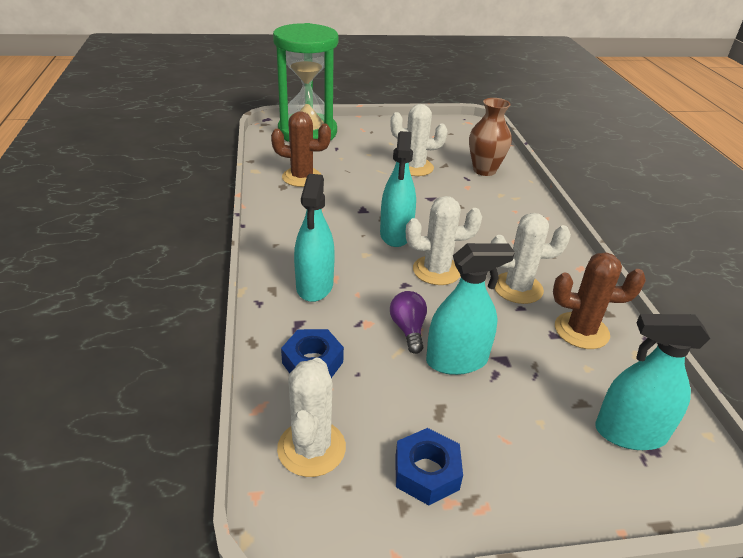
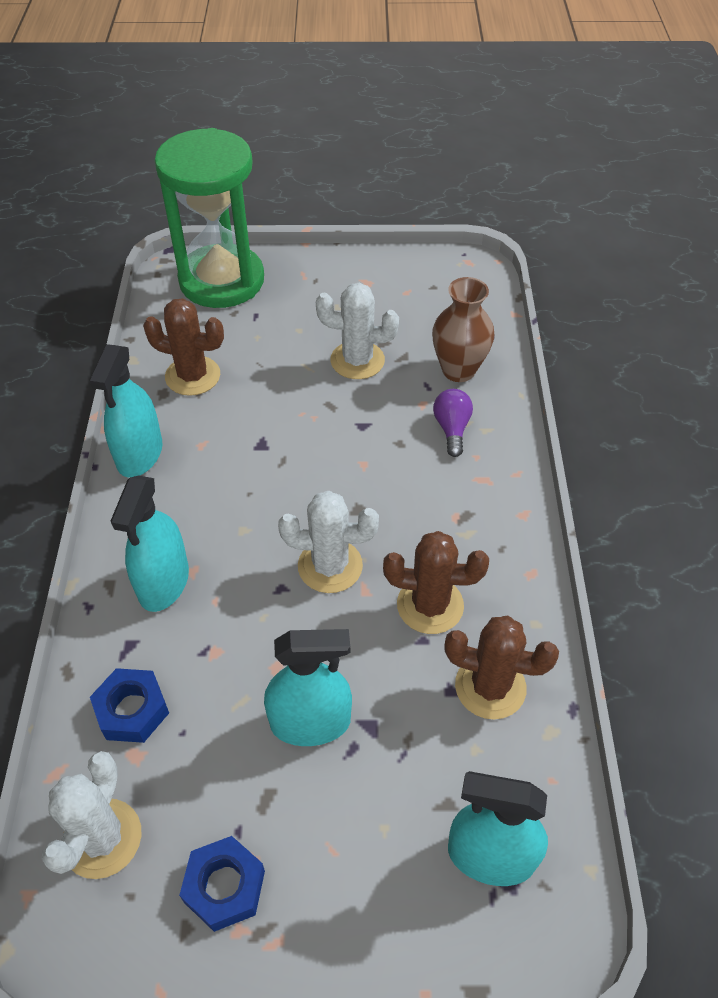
camera: 10 degrees right, 15 degrees up
(396, 234) = (294, 495): turquoise spray bottle -> turquoise spray bottle (140, 454)
(408, 329) = (263, 666): purple light bulb -> purple light bulb (452, 429)
(517, 288) = (430, 605): white cactus -> brown cactus

